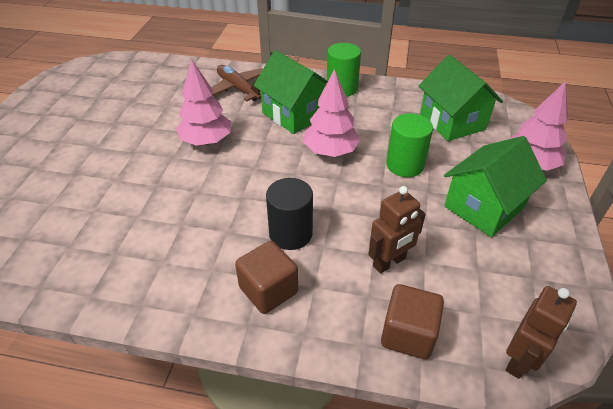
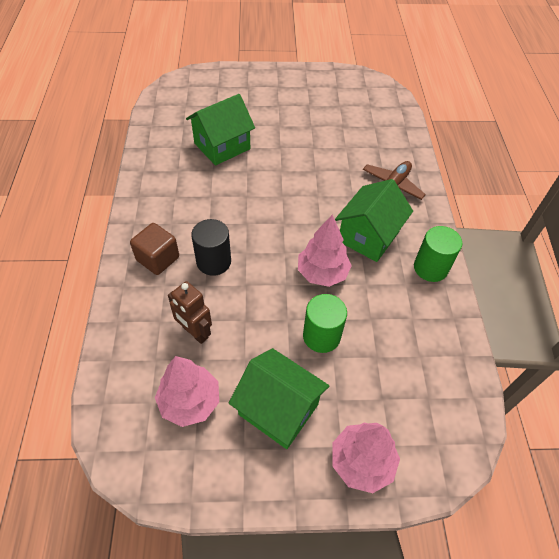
camera: 75 degrees right, 10 degrees up
(206, 141) = (307, 185): pink tree -> pink tree (190, 401)
(408, 334) = (128, 350): brown cube -> none
(452, 122) = (412, 379): green house -> green house (222, 146)
(520, 360) = (109, 431): brown robot -> none

